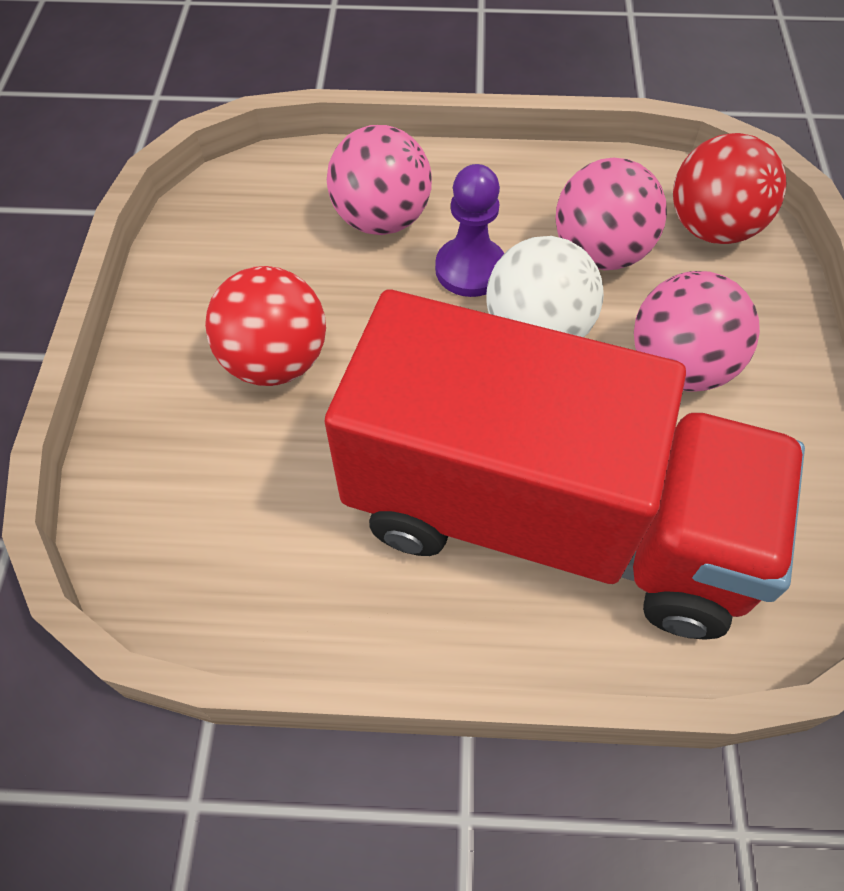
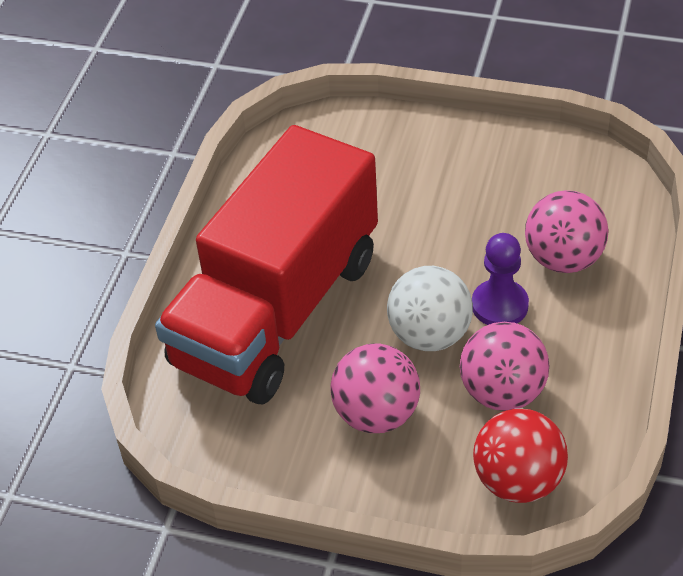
camera: 105 degrees right, 10 degrees down
(275, 361) = (435, 190): red ball -> none

